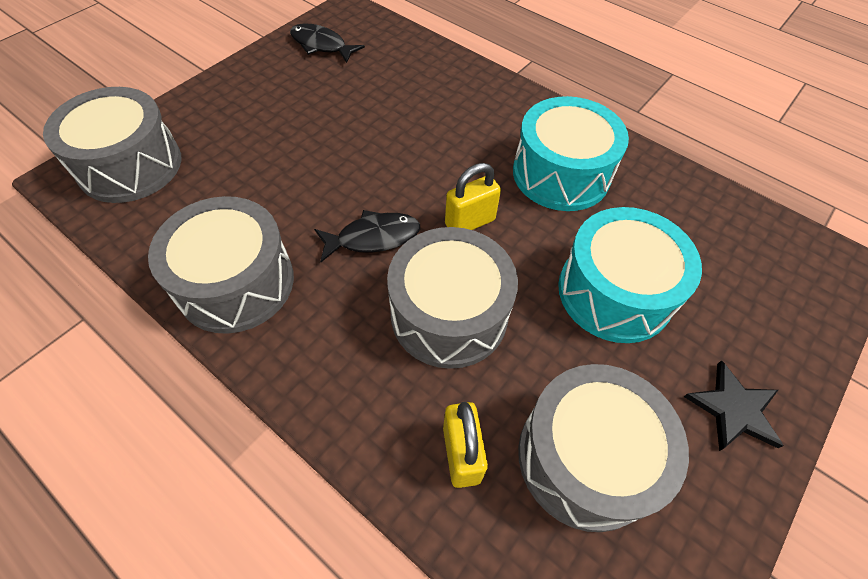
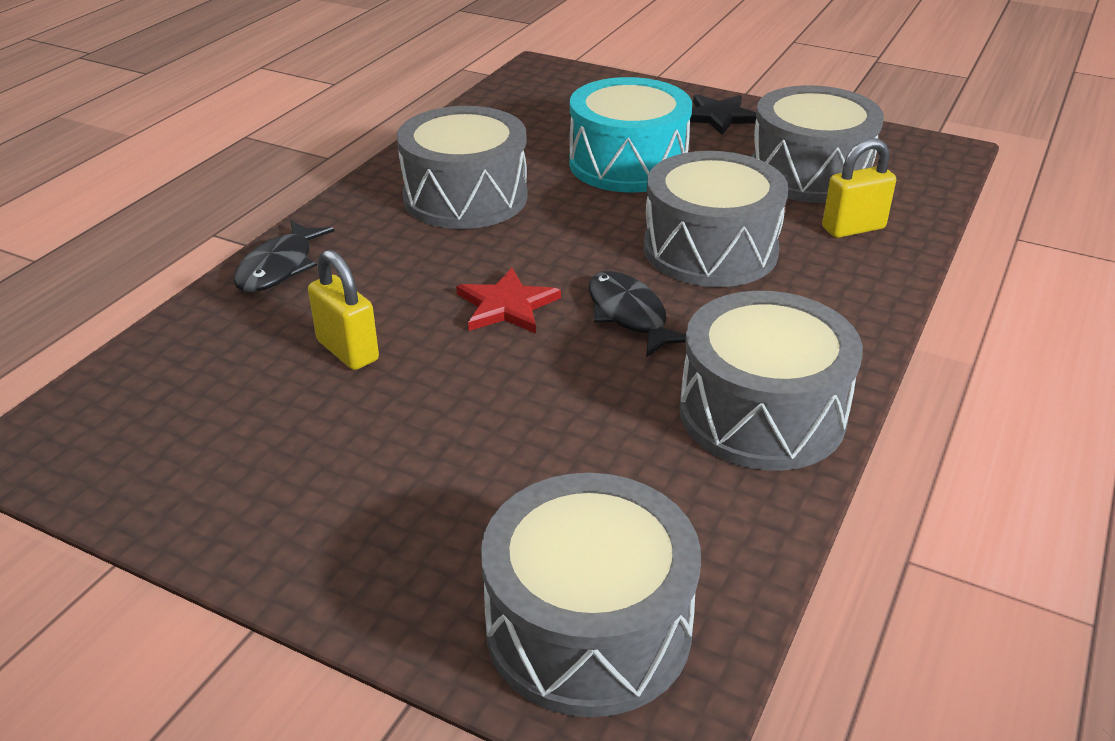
camera: 100 degrees left, 20 degrees down
(321, 45) = (166, 457): black fish -> black fish (279, 267)
(406, 176) = (507, 306): none -> red star
(470, 222) = (571, 250): yellow padlock -> yellow padlock (347, 351)
(561, 174) = (465, 197): turquoise drum -> grey drum

